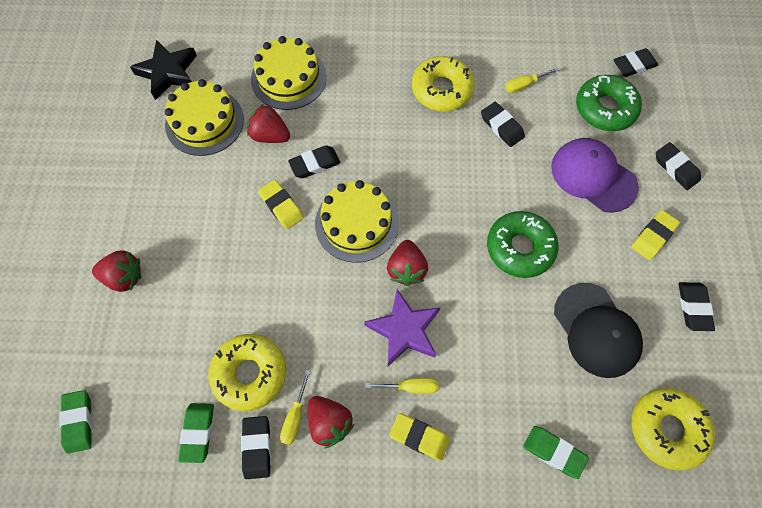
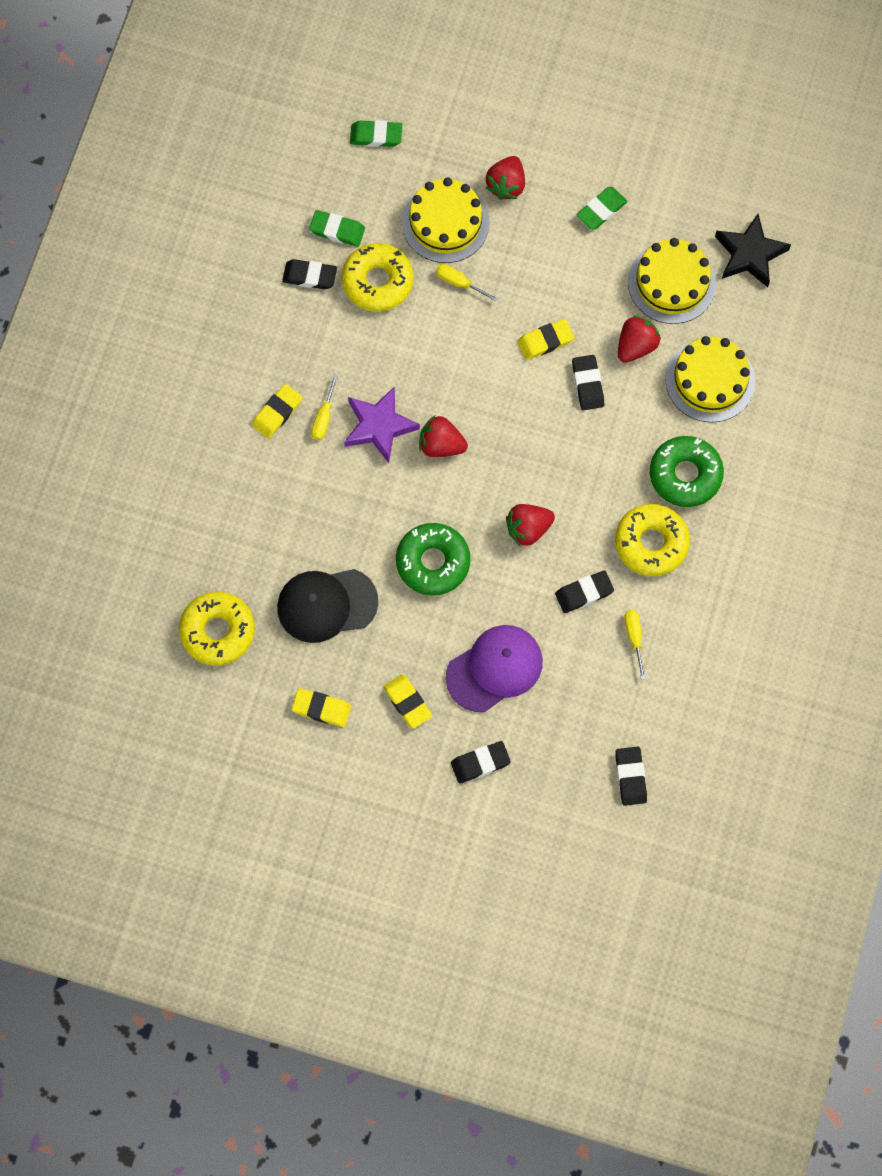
camera: 105 degrees right, 5 degrees up
(295, 416) = (327, 313): yellow screwdriver -> yellow screwdriver (459, 283)
(329, 422) = (313, 340): red strawberry -> red strawberry (528, 529)
(356, 223) = (505, 410): yellow cake -> yellow cake (445, 222)
(554, 452) = (229, 523): green eraser -> green eraser (601, 210)
(605, 109) = (578, 717): green donut -> green donut (685, 475)
(693, 307) = (321, 708): black eraser -> yellow eraser

